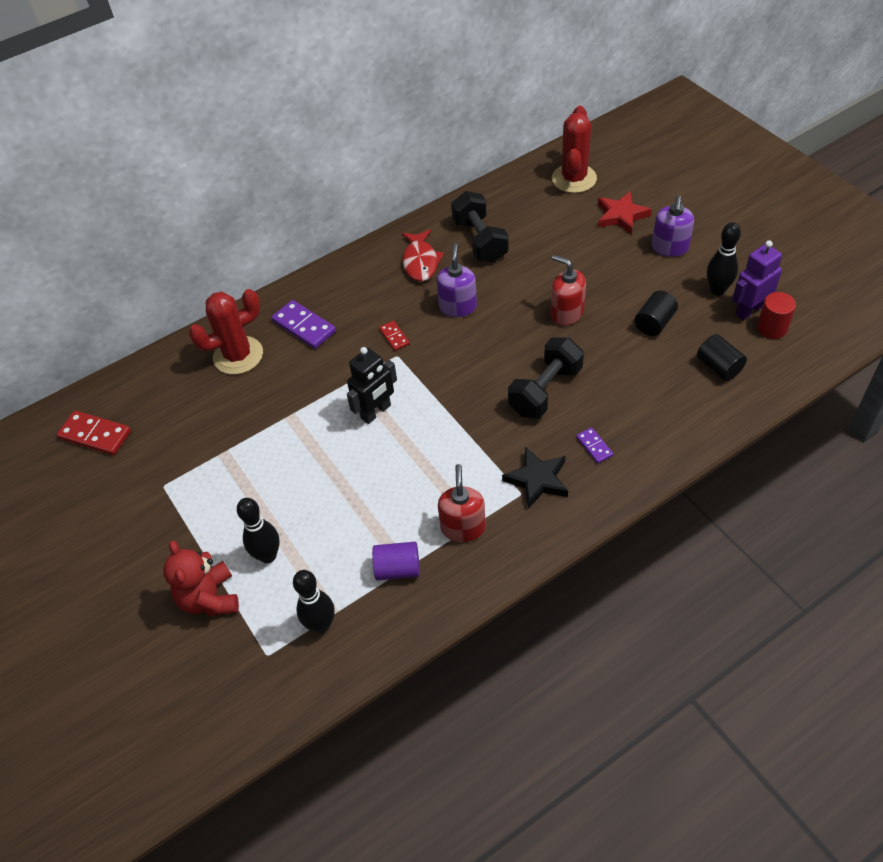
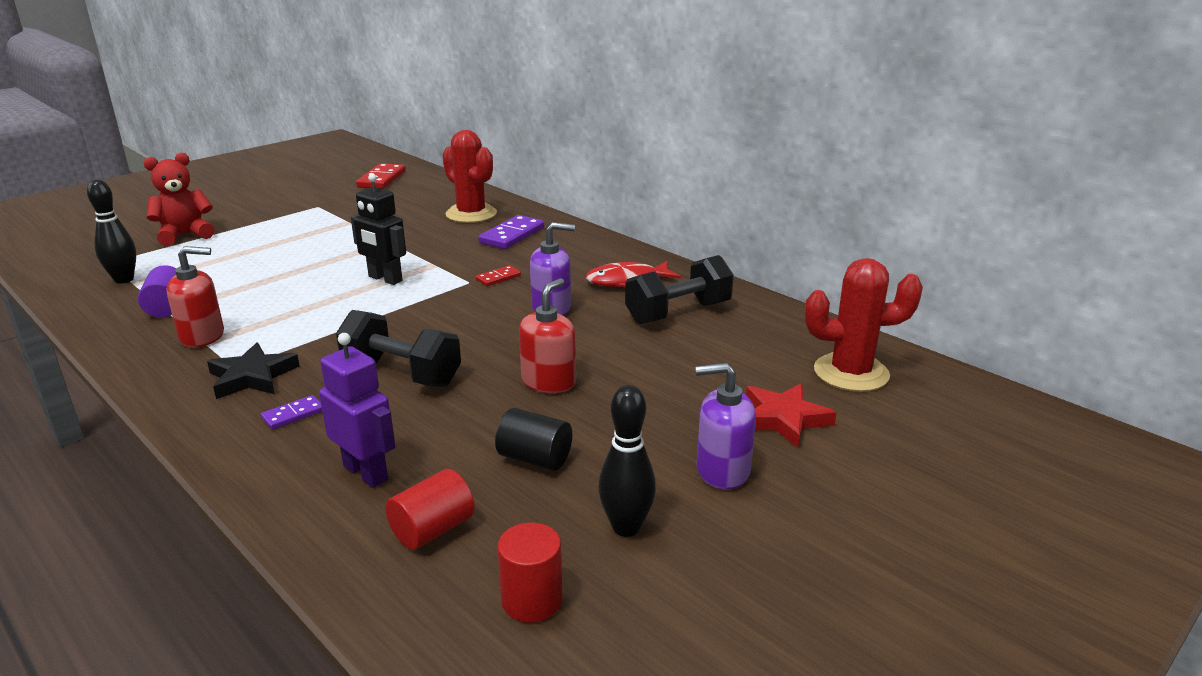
camera: 75 degrees right, 25 degrees down
(268, 555) = (218, 251): black bowling pin -> none
(719, 367) = (432, 530): black cylinder -> red cylinder
(749, 310) = (579, 569): purple robot -> purple robot (366, 473)

